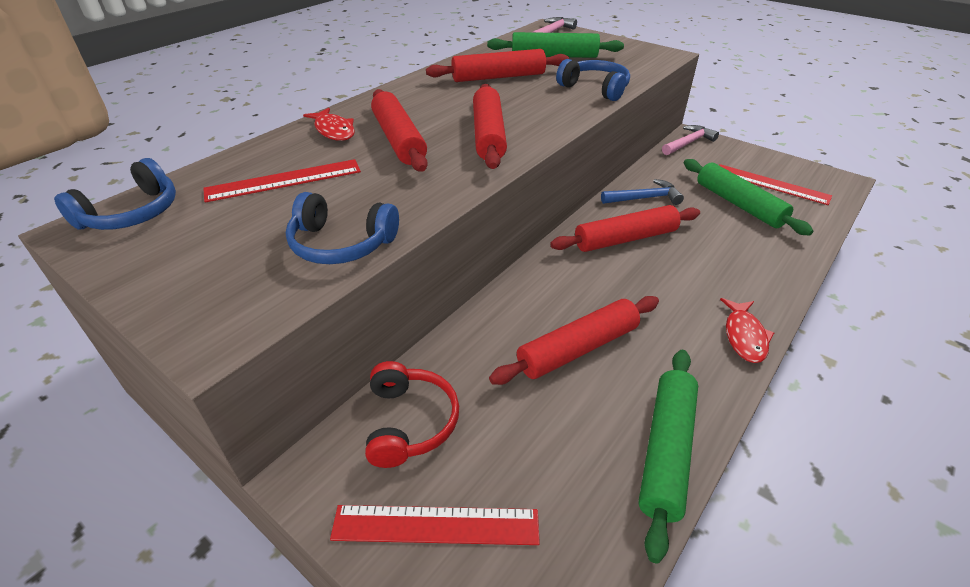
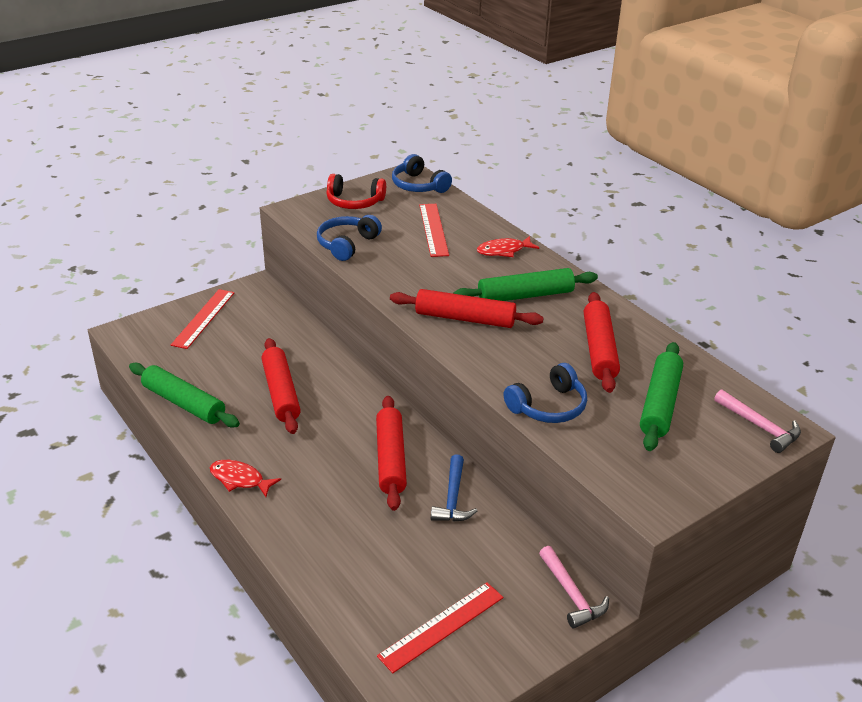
camera: 105 degrees right, 5 degrees down
(398, 140) = (475, 276): red rolling pin -> none
(410, 422) = (268, 318): red headphones -> red headphones (354, 202)
(738, 204) = (411, 570): green rolling pin -> green rolling pin (525, 295)

